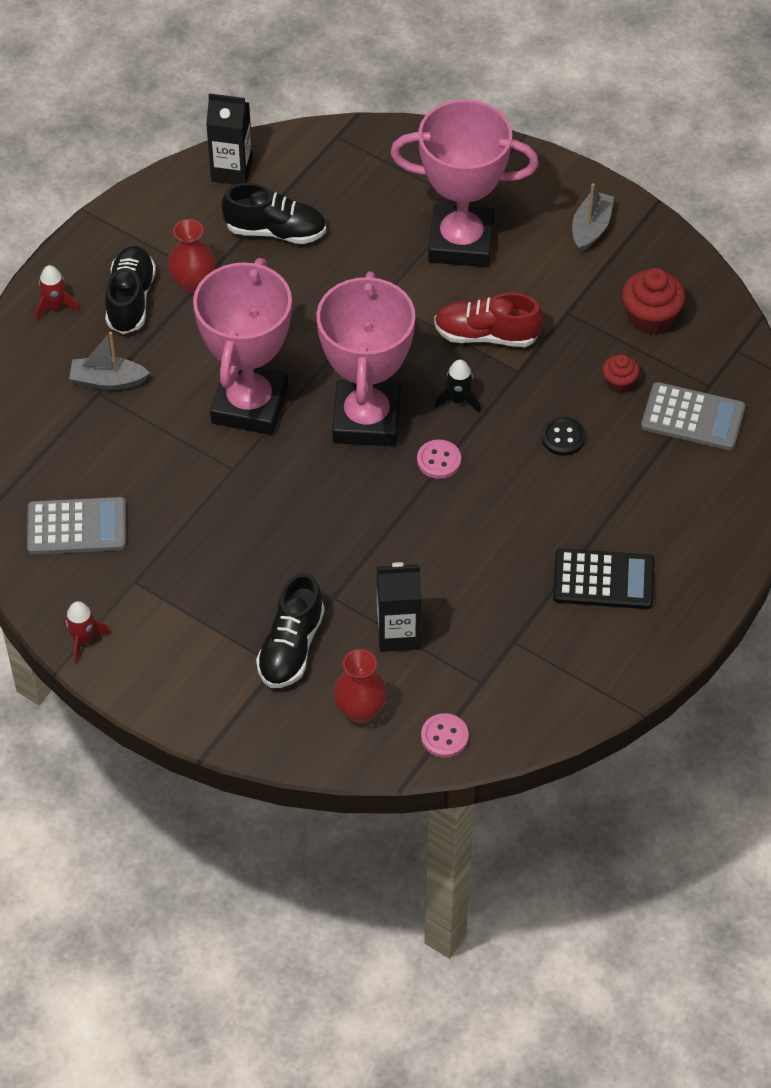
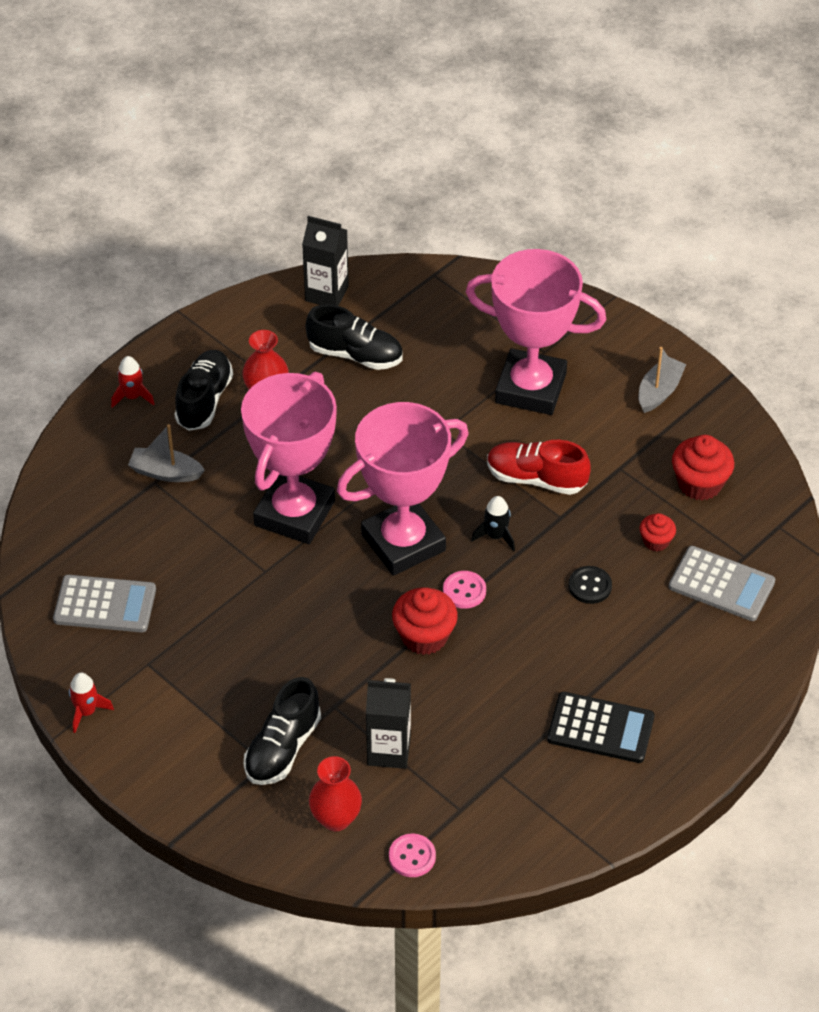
camera: 10 degrees right, 5 degrees down
(367, 419) = (403, 543): pink trophy -> pink trophy turned 45 degrees clockwise
(408, 512) = (424, 636): none -> red cupcake

